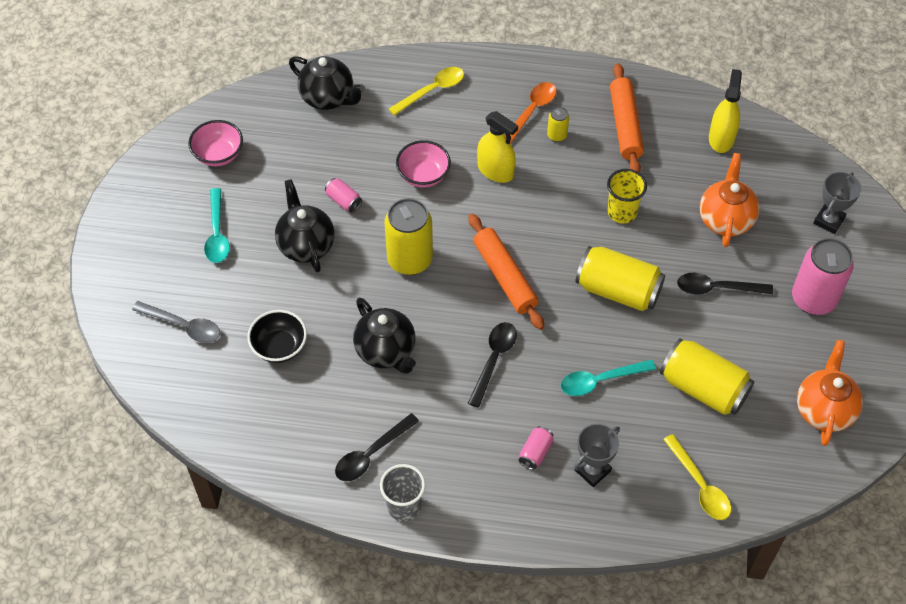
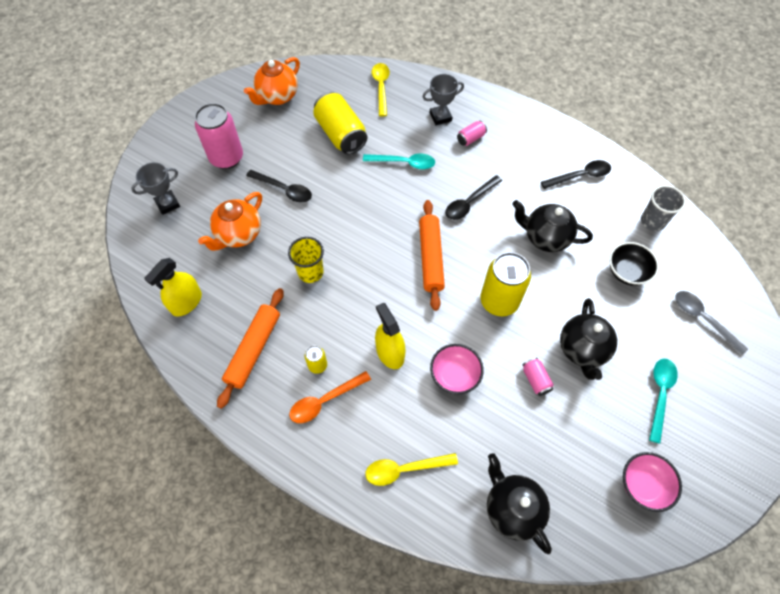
camera: 155 degrees left, 5 degrees up
(386, 351) = (545, 238): black teapot -> black teapot turned 60 degrees counterclockwise
(404, 506) = (569, 140): grey cup -> grey cup (652, 221)
(618, 290) = (353, 215): yellow can -> none

